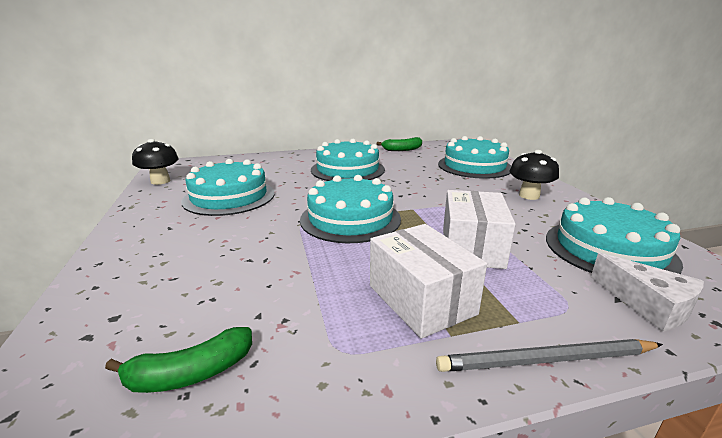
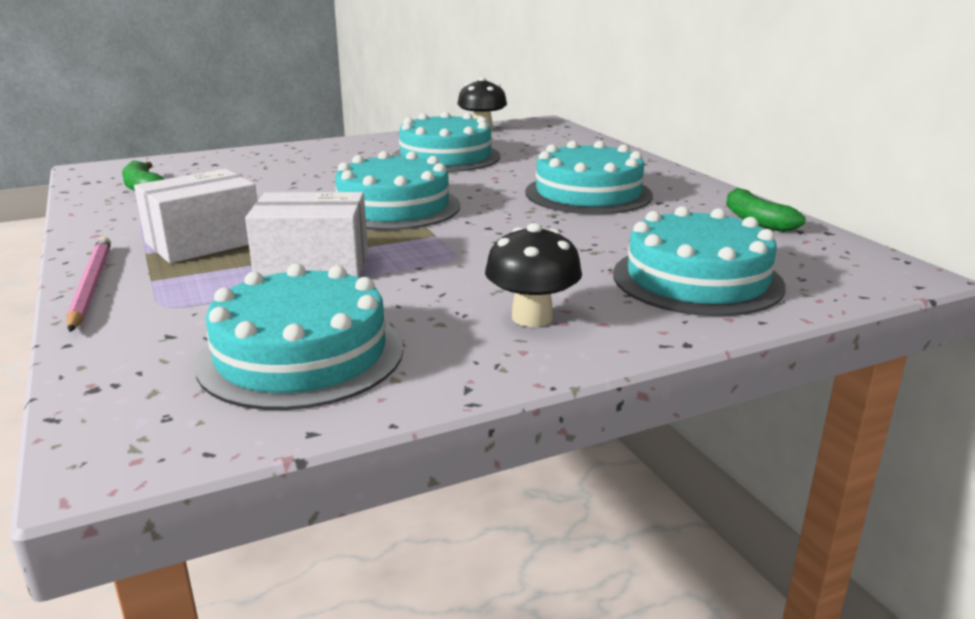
camera: 80 degrees right, 0 degrees up
(546, 360) = (91, 285): grey pencil -> pink pencil
(648, 304) = (149, 351): white cheese -> none

